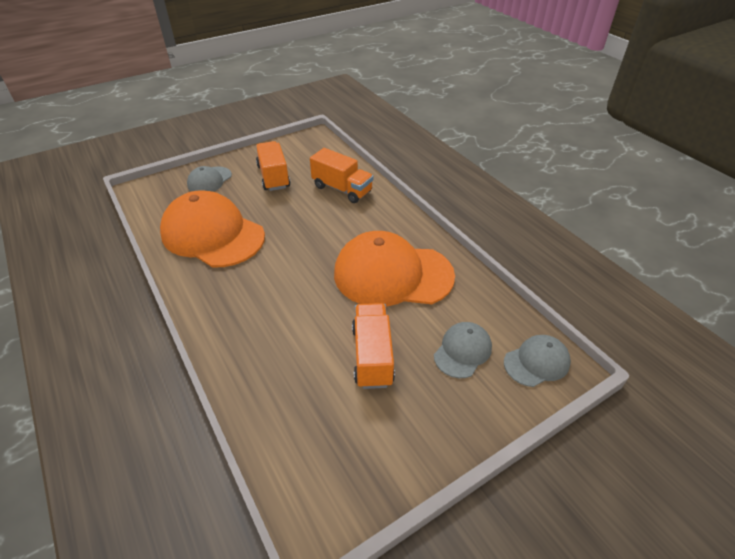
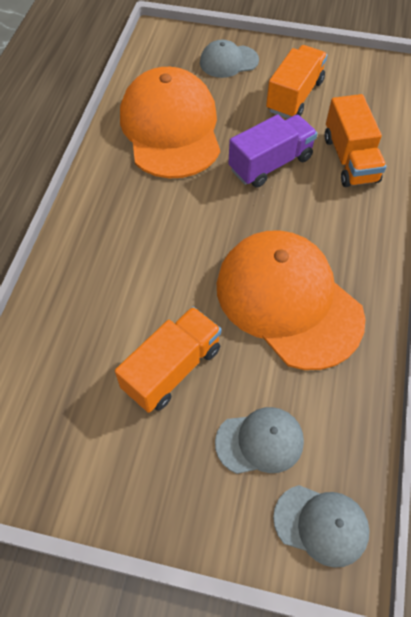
camera: 45 degrees right, 15 degrees up
(300, 216) = (270, 164): none -> purple truck

